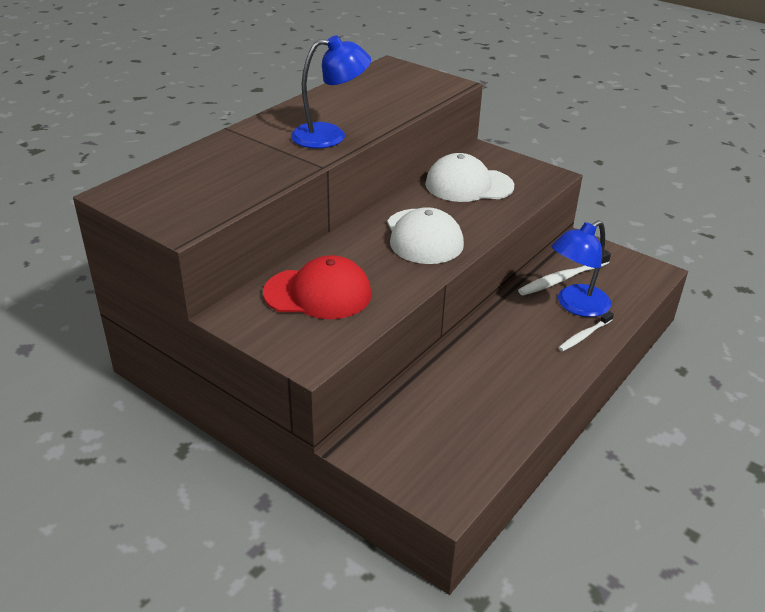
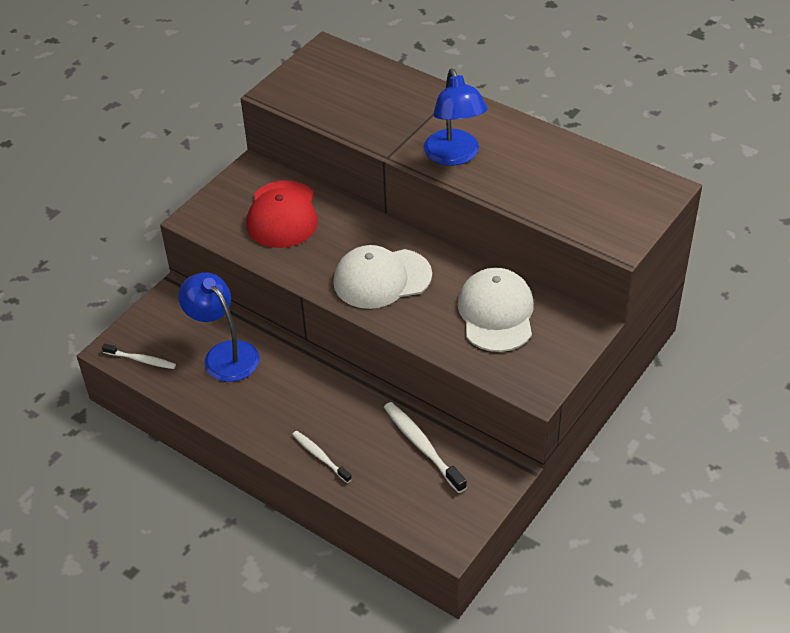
camera: 90 degrees right, 10 degrees up
(465, 472) = (141, 360): none -> white toothbrush
(576, 306) = (372, 454): blue lamp -> blue lamp (224, 354)

